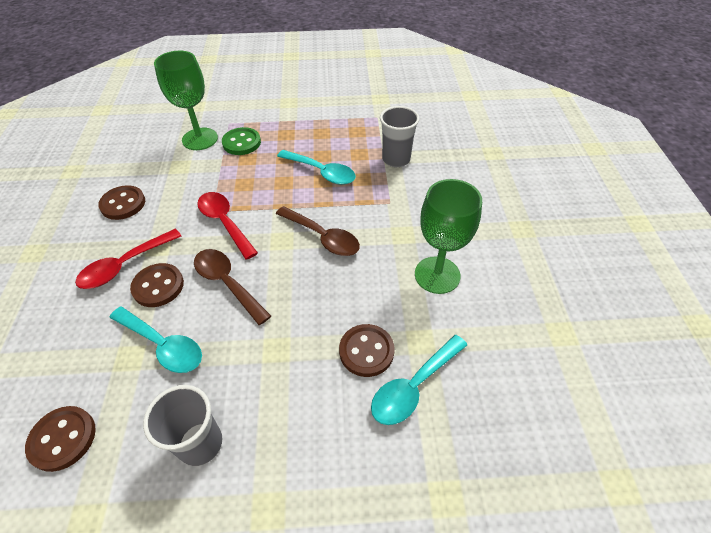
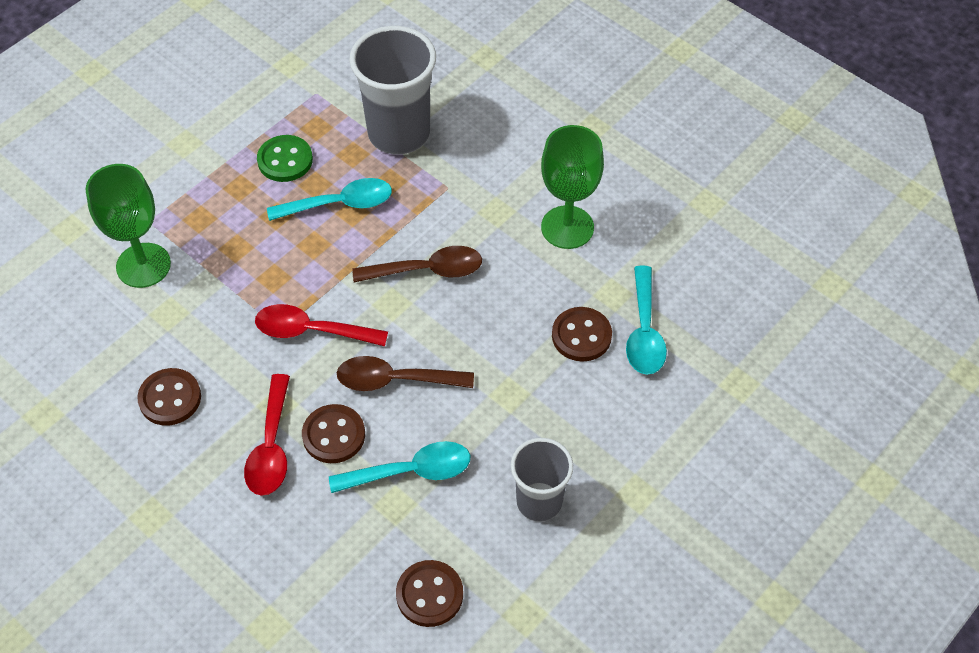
camera: 45 degrees left, 5 degrees up
(241, 143) = (202, 234): green button -> green button (285, 160)
(396, 159) = (399, 133): grey cup -> grey cup, size x1.62

